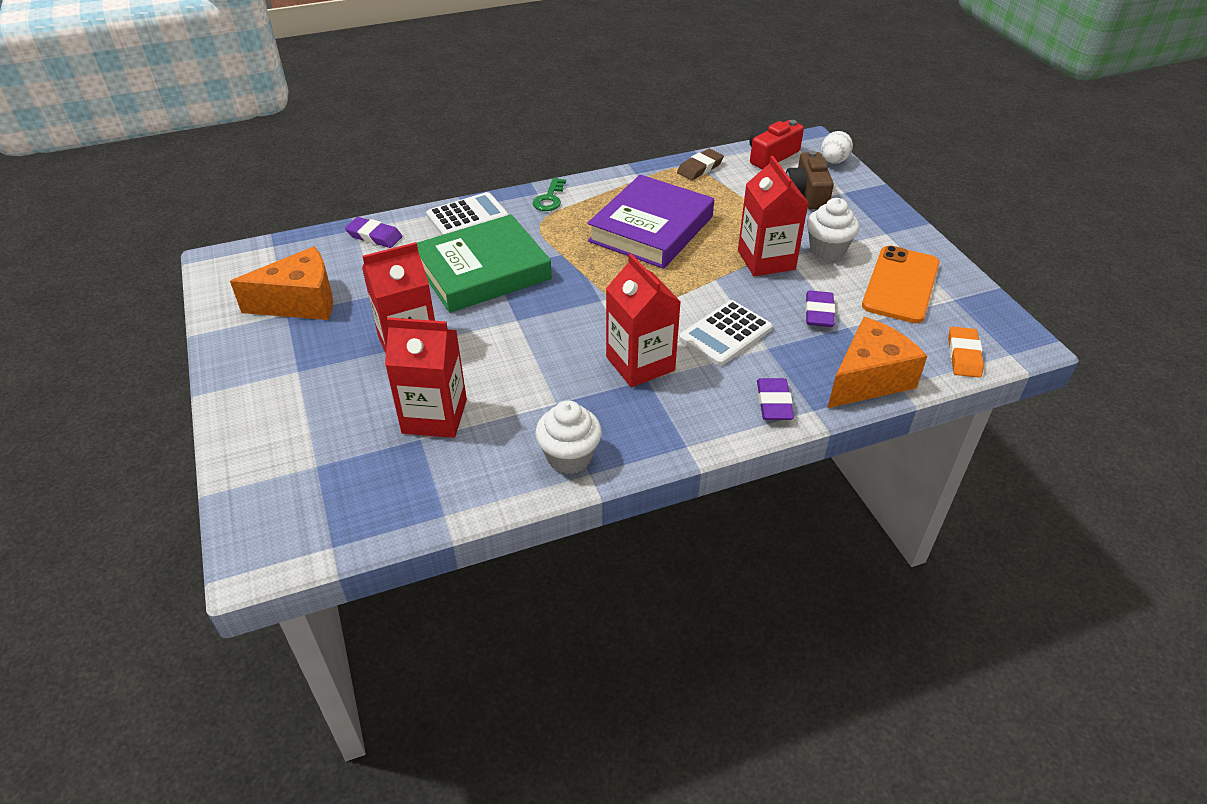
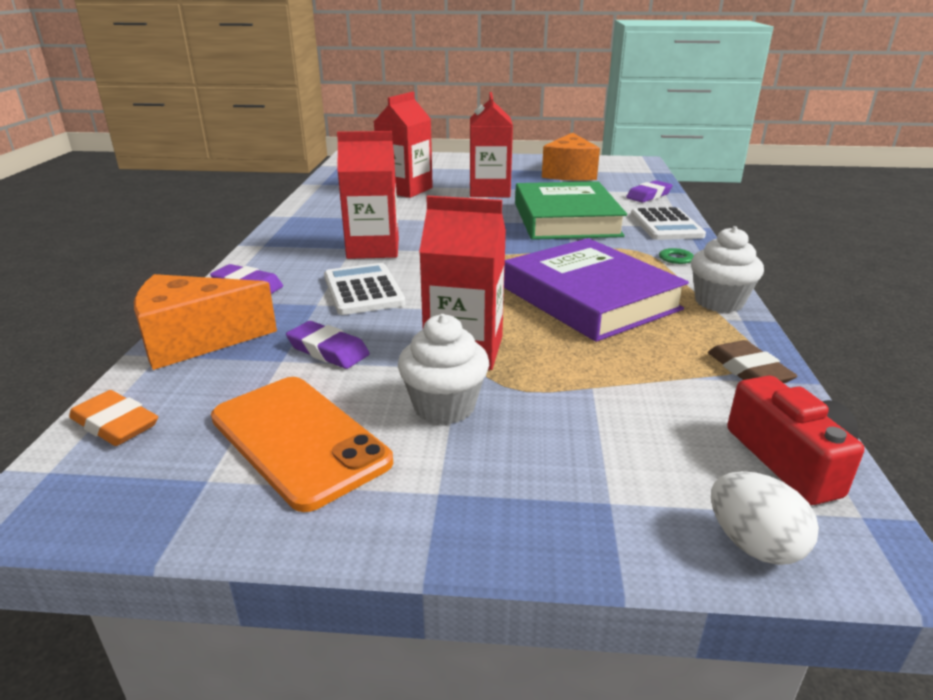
camera: 115 degrees right, 15 degrees down
(569, 457) = (314, 213): white cupcake -> white cupcake (719, 302)
(807, 194) = (623, 450): brown camera -> none
(868, 379) = (195, 340): orange cheese -> orange cheese turned 90 degrees clockwise

